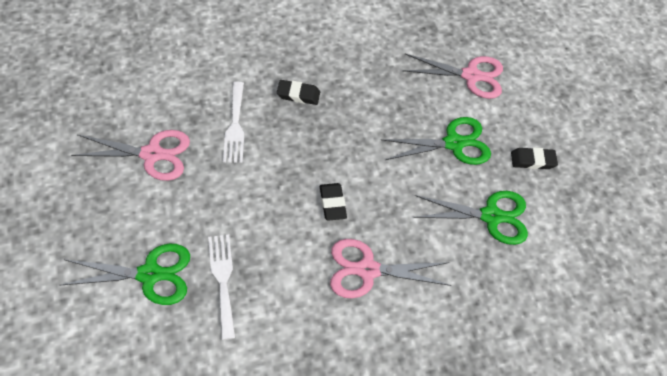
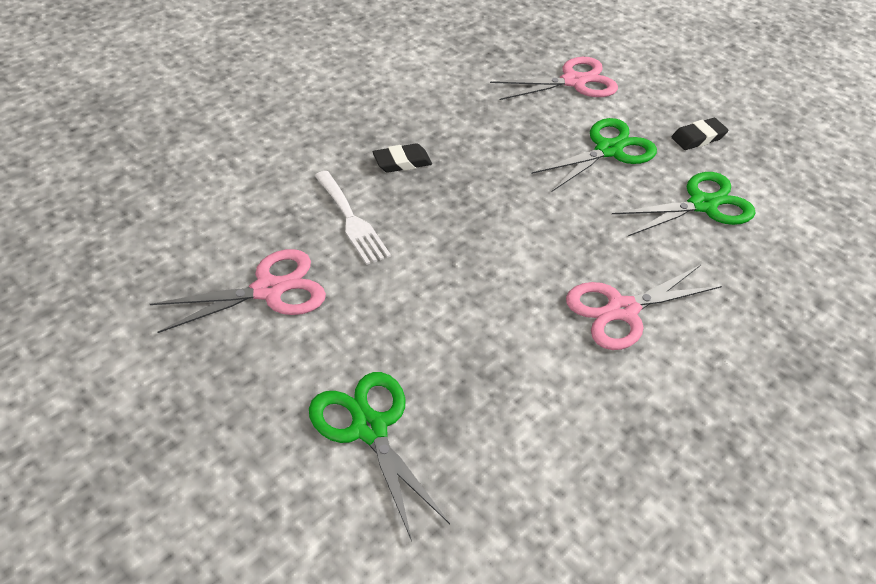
camera: 25 degrees left, 10 degrees down
(150, 274) = (369, 428): green scissors -> green scissors turned 90 degrees counterclockwise
(223, 280) = (466, 394): white fork -> none
(332, 203) = (529, 258): black eraser -> none

